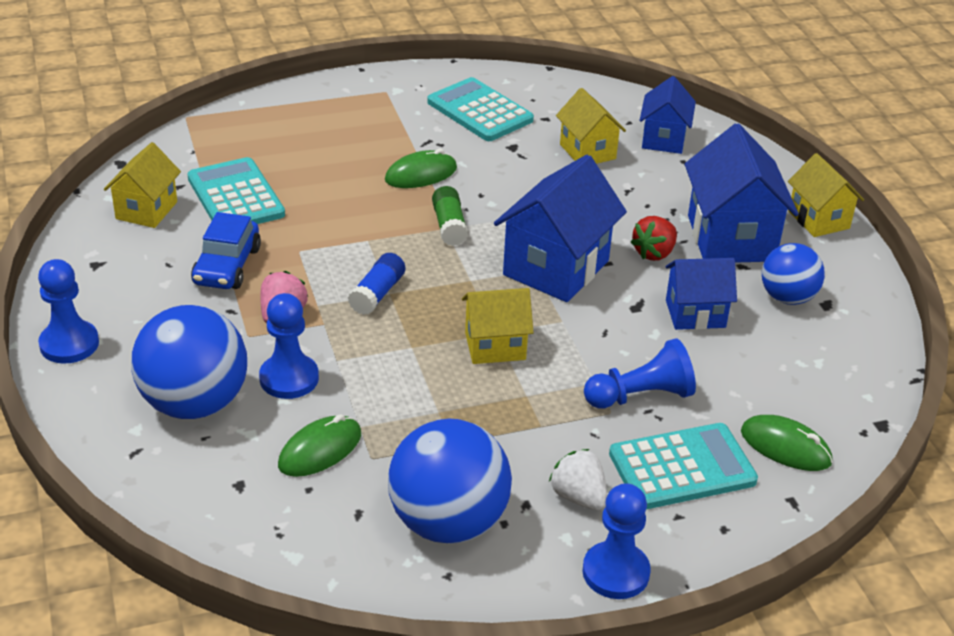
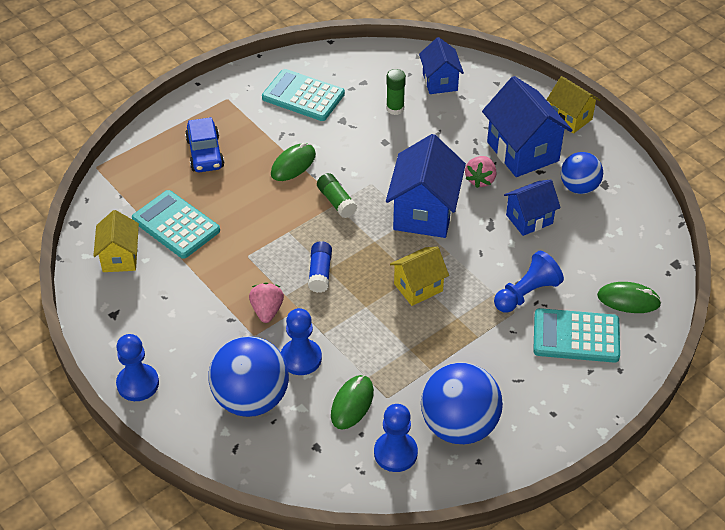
camera: 20 degrees left, 10 degrees up
(227, 266) = (206, 285): blue car -> blue car (205, 153)
(578, 497) = (526, 379): white strawberry -> none
(587, 152) = (395, 108): yellow house -> green glue stick
(615, 572) = (573, 422): blue pawn -> blue pawn (395, 453)
(654, 253) = (480, 179): red strawberry -> pink strawberry
(682, 468) = (576, 336): turquoise calculator -> turquoise calculator turned 135 degrees counterclockwise

